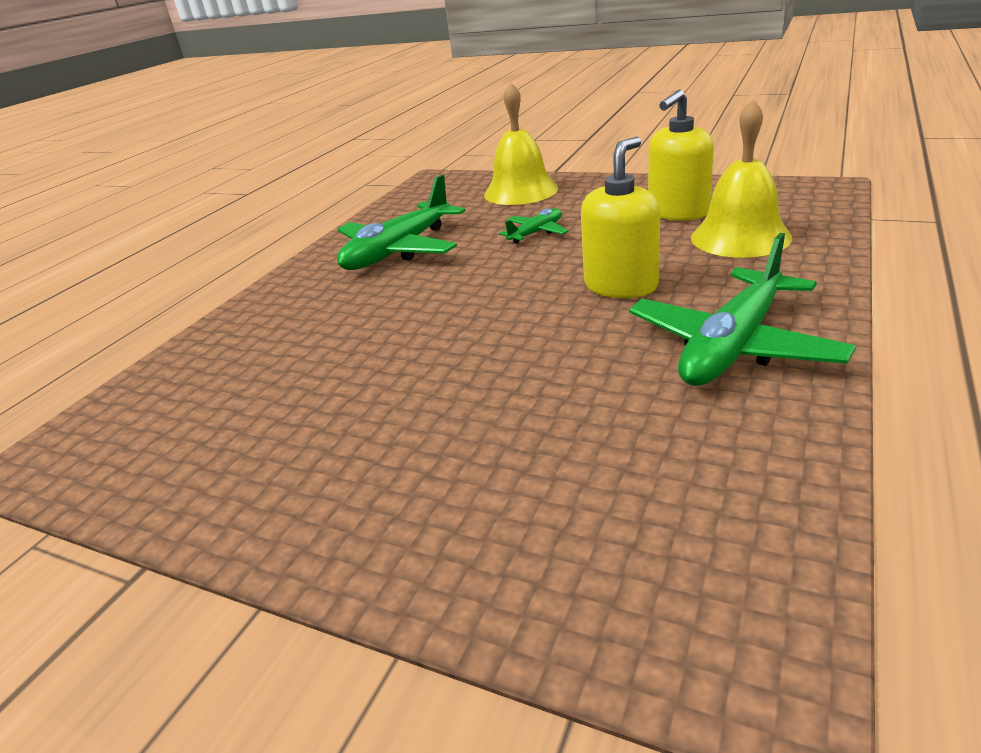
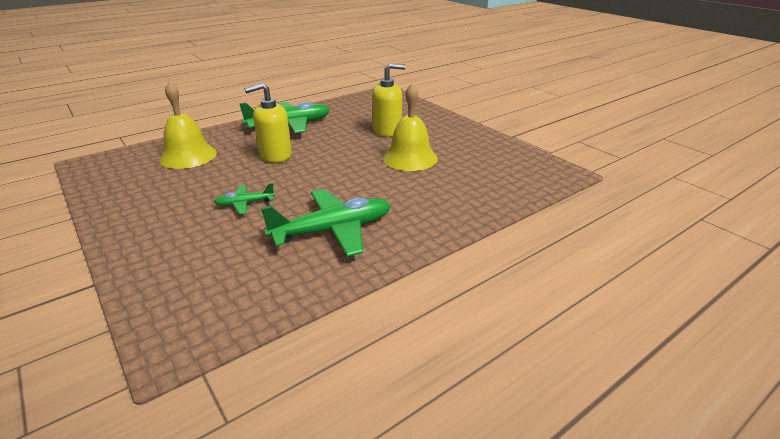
camera: 155 degrees left, 0 degrees up
(521, 191) = (170, 259): yellow bell -> yellow bell (410, 158)
(677, 212) = (165, 182): yellow soap dispenser -> yellow soap dispenser (387, 130)

